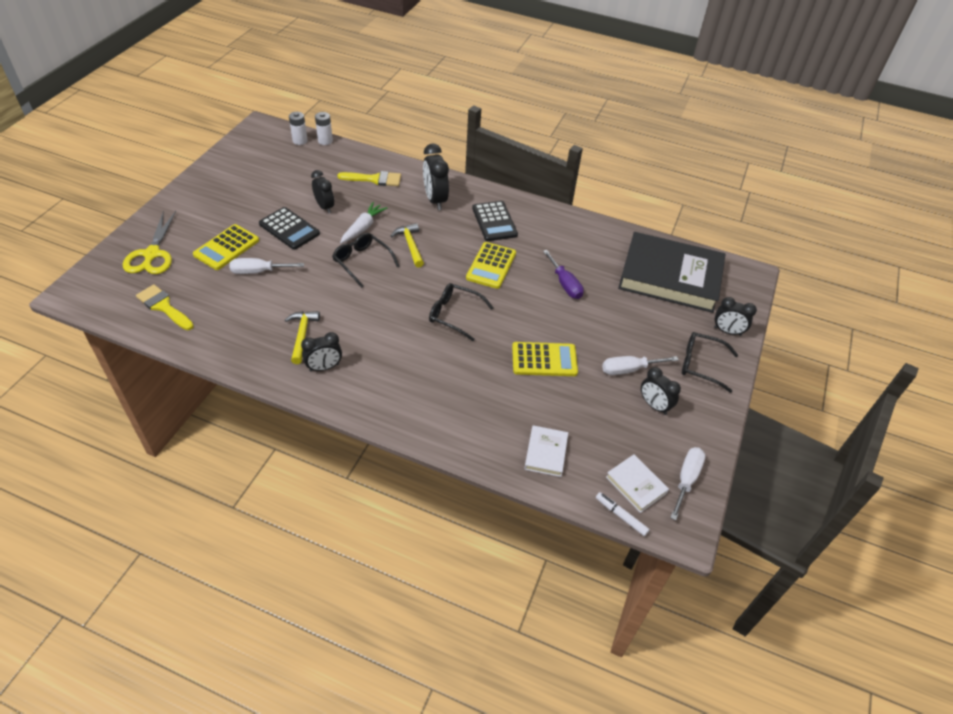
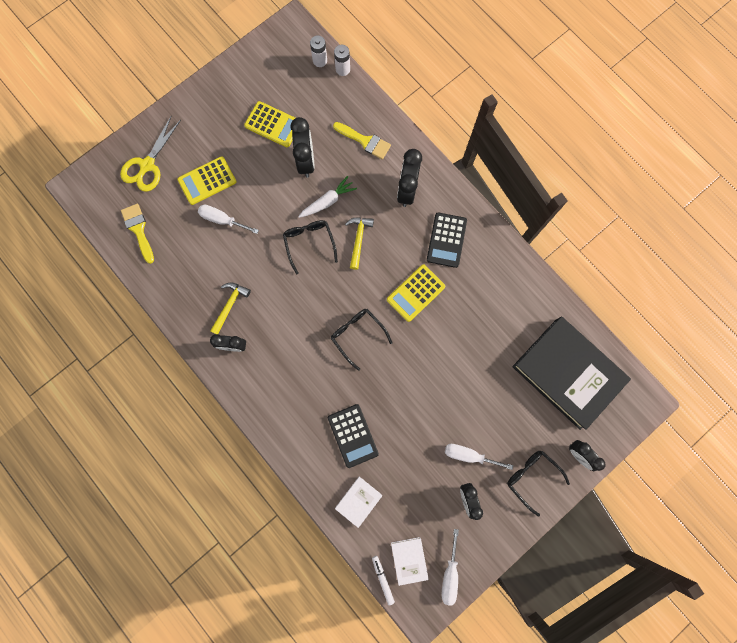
camera: 30 degrees right, 30 degrees up
(289, 229) = (265, 178): black calculator -> black calculator (353, 435)
(325, 207) = (306, 161): black clock -> black clock, size x1.51
(544, 360) = (405, 414): yellow calculator -> yellow calculator (273, 125)
(565, 284) = (468, 341): purple screwdriver -> none
(686, 479) = (449, 574): white screwdriver -> white screwdriver turned 135 degrees clockwise

